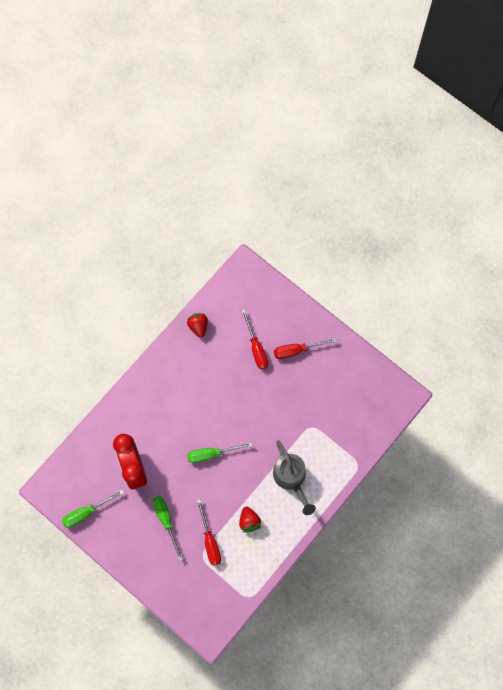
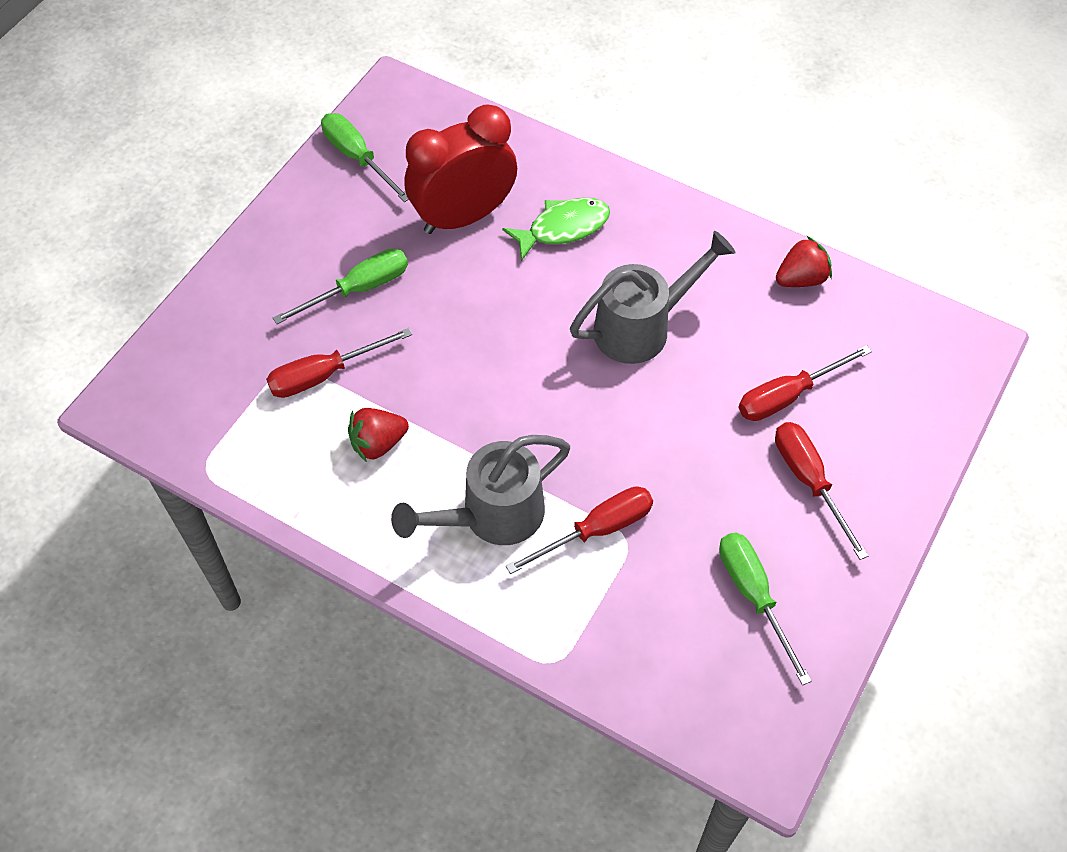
camera: 80 degrees right, 15 degrees down
(149, 423) = (563, 228): none -> green fish
(211, 399) = (641, 327): none -> grey watering can
(211, 454) = (519, 347): green screwdriver -> green screwdriver (753, 596)
(305, 438) = (597, 530): none -> red screwdriver

